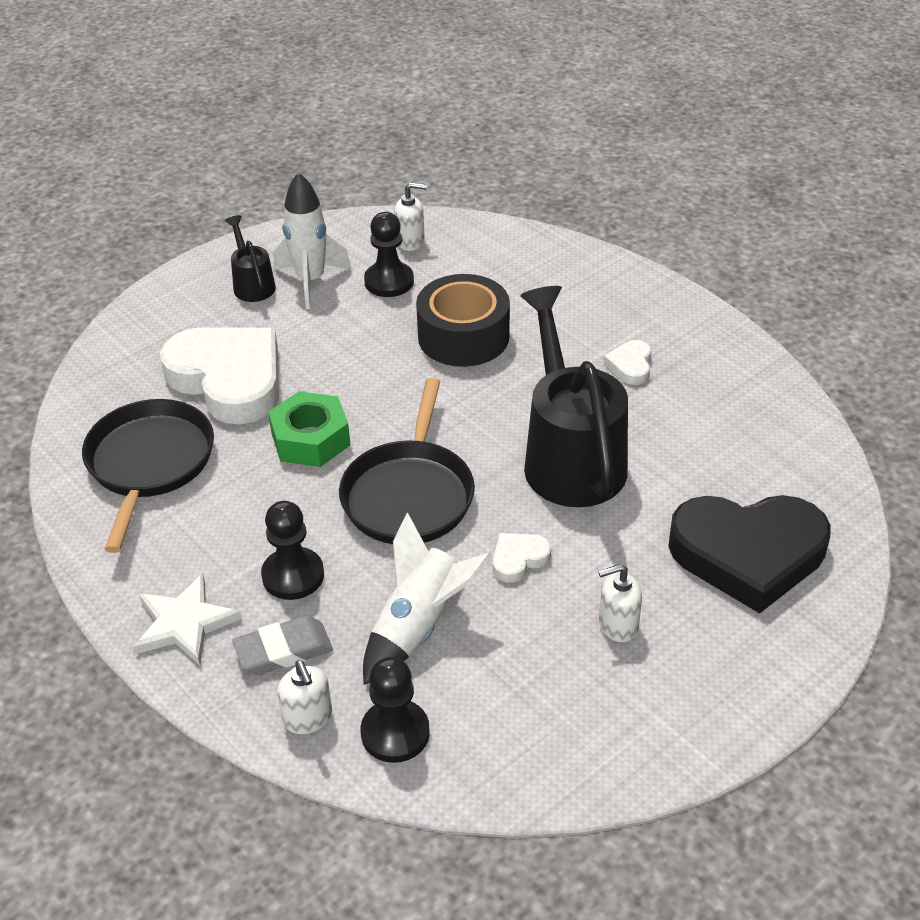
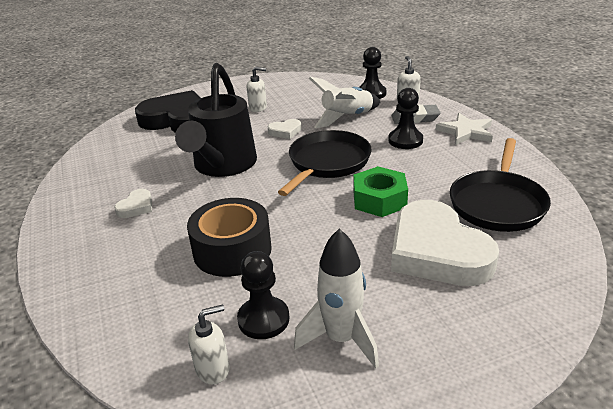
camera: 160 degrees left, 10 degrees down
(252, 284) = (405, 350): black watering can -> none
(410, 241) = (213, 369): white soap dispenser -> white soap dispenser turned 135 degrees clockwise

